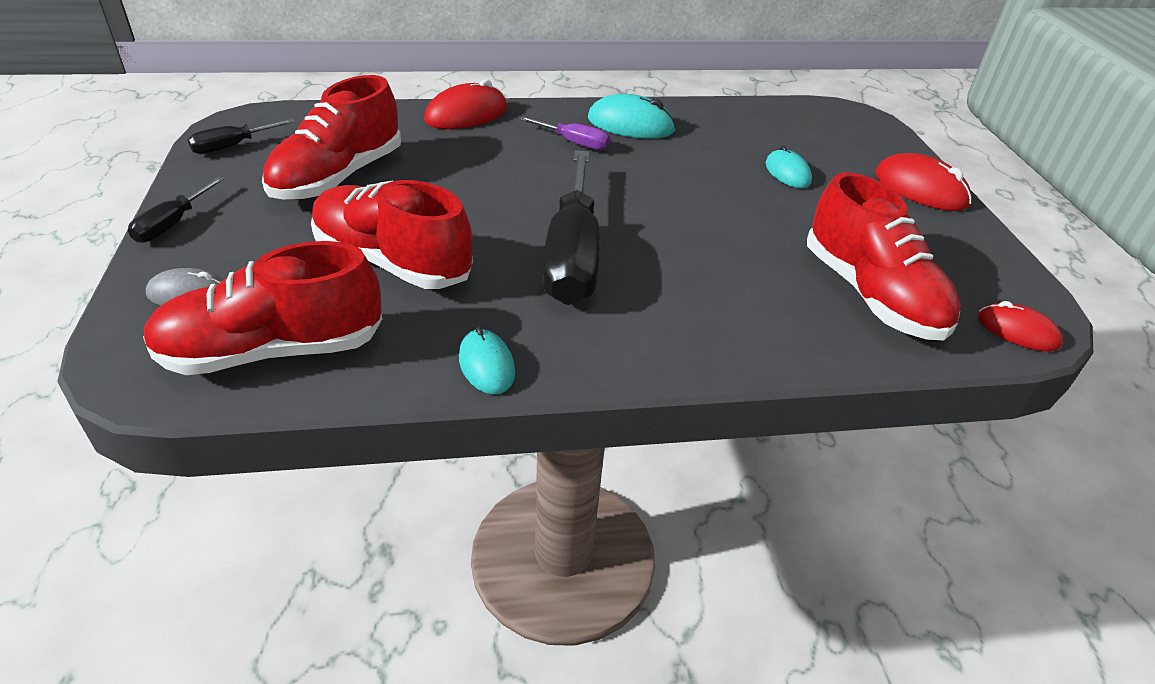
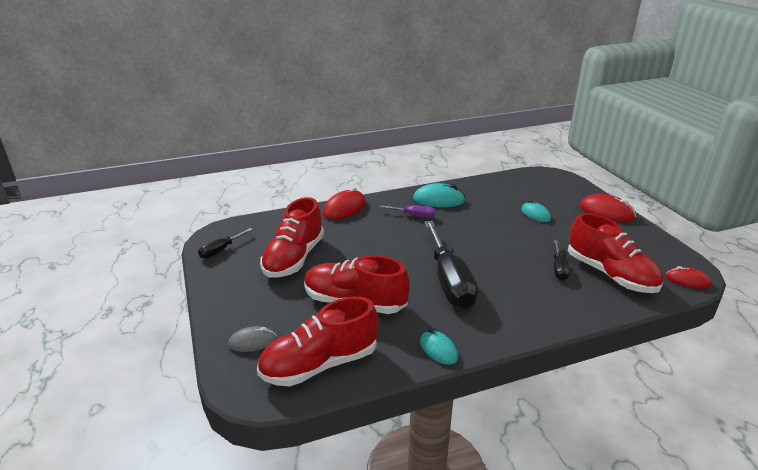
camera: 10 degrees left, 10 degrees down
(173, 224) = (216, 303): black screwdriver -> black screwdriver (558, 268)

